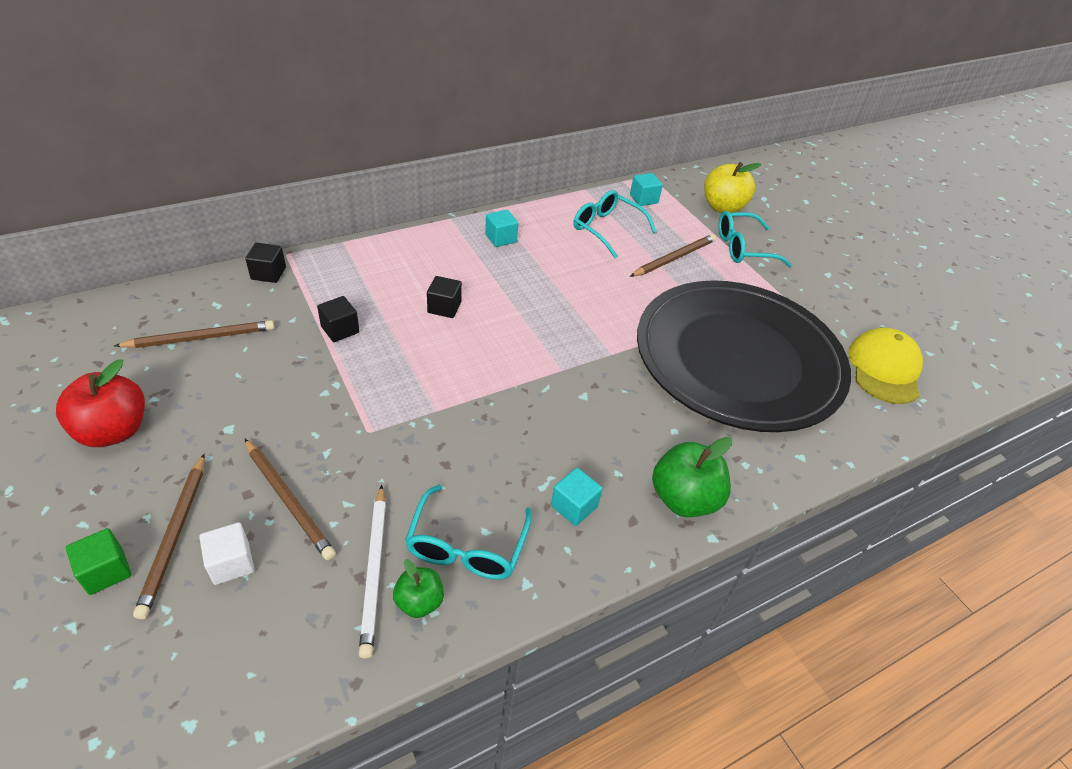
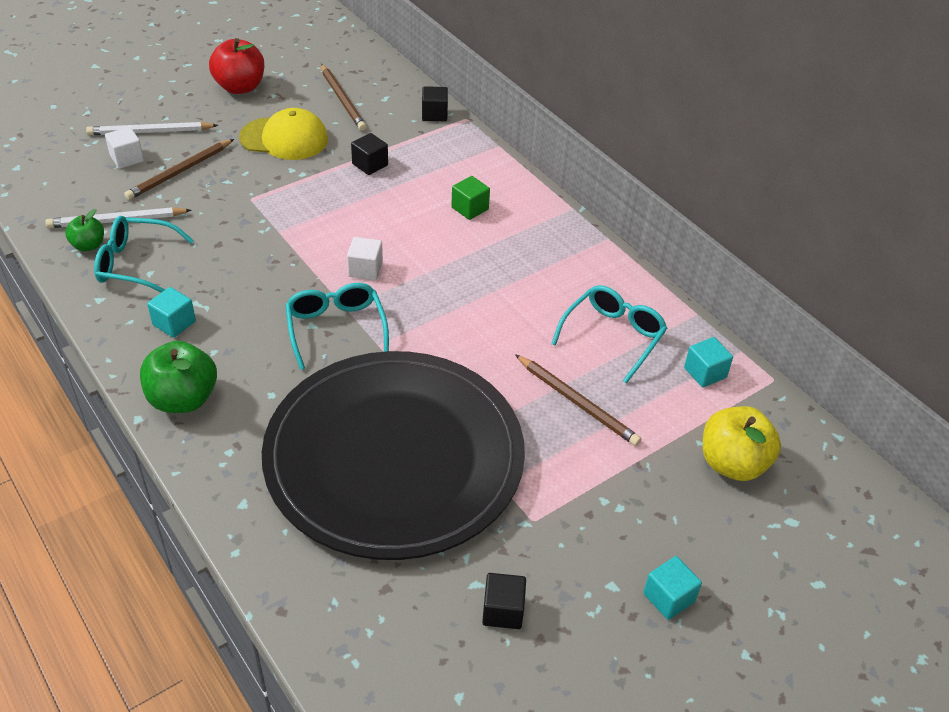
camera: 85 degrees right, 0 degrees up
(106, 571) = (124, 113): green cube -> green cube (470, 208)
(175, 535) = (150, 132): brown pencil -> white pencil
(444, 307) = (419, 221): black cube -> black cube (503, 611)
(501, 238) = (551, 248): turquoise cube -> turquoise cube (668, 598)
(509, 351) = (365, 269): none -> white cube
(743, 248) = (635, 482): turquoise glasses -> turquoise glasses (336, 329)
(884, 369) = (408, 623): yellow cap -> yellow cap (284, 139)

